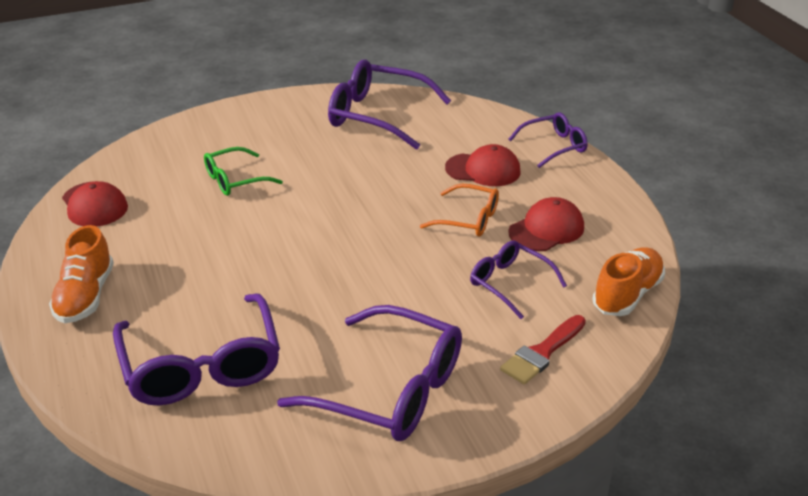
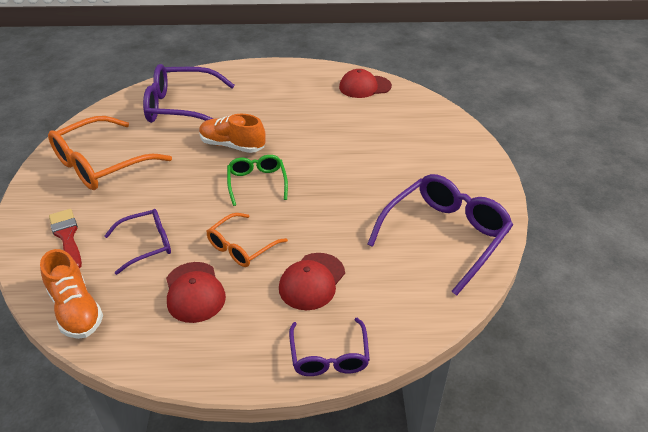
camera: 110 degrees right, 5 degrees up
(85, 296) = (270, 79): orange shoe -> orange shoe (232, 146)
(234, 180) = (367, 141): green glasses -> green glasses (257, 183)
(391, 390) = (101, 164): purple glasses -> orange glasses

